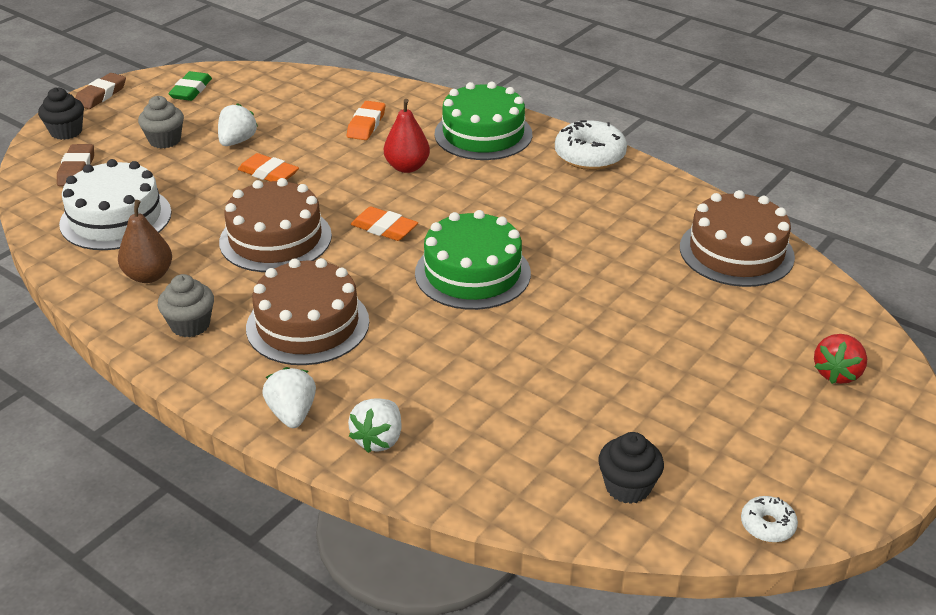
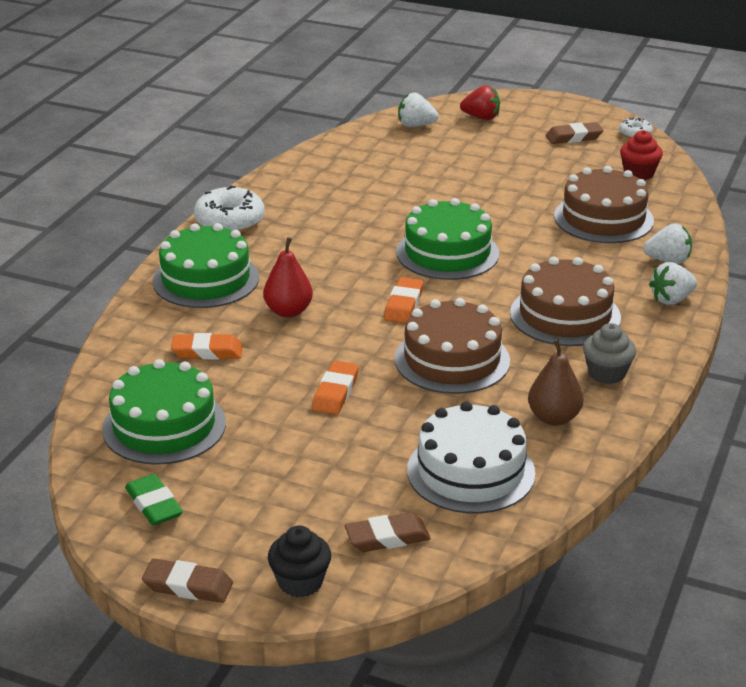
camera: 105 degrees left, 5 degrees down
(165, 140) = (292, 487): grey cupcake -> none
(191, 90) = (154, 505): green eraser -> green eraser turned 60 degrees clockwise
(237, 141) = (275, 431): white strawberry -> white strawberry (416, 125)
(278, 100) = (164, 426): none -> green cake
(627, 487) = (639, 173): black cupcake -> red cupcake
(736, 252) = (356, 152): brown cake -> brown cake (603, 218)
(761, 451) = (573, 137): none -> brown eraser

